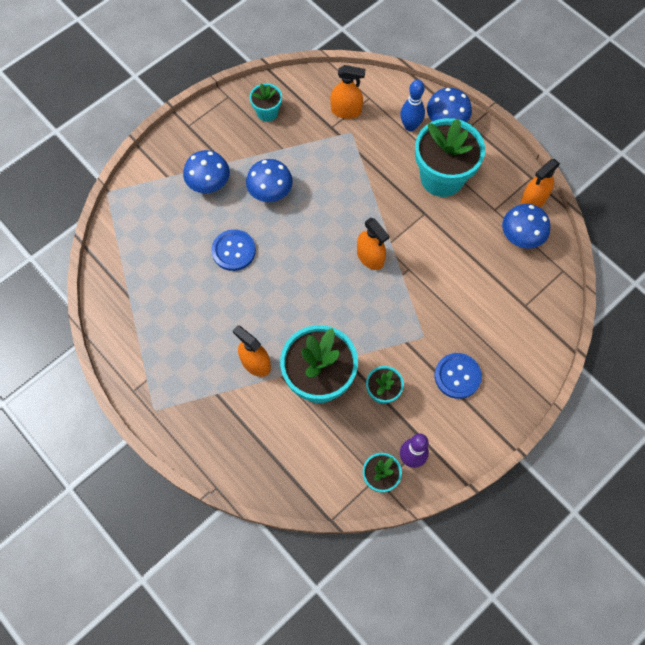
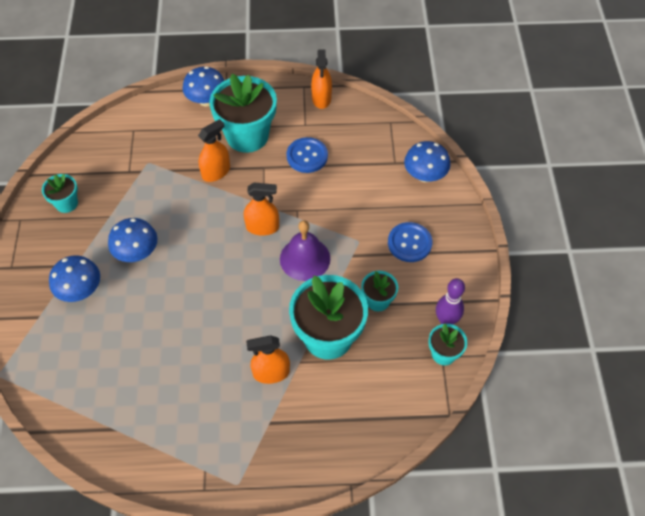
camera: 50 degrees left, 10 degrees down
(233, 251) = (158, 316): blue button -> blue button (307, 156)
(346, 111) = (126, 152): orange spray bottle -> orange spray bottle (216, 172)
(370, 310) = (305, 258): none -> purple bell
(410, 126) = (185, 123): blue bowling pin -> none
(521, 237) = (341, 126): blue mushroom -> blue mushroom (425, 175)

